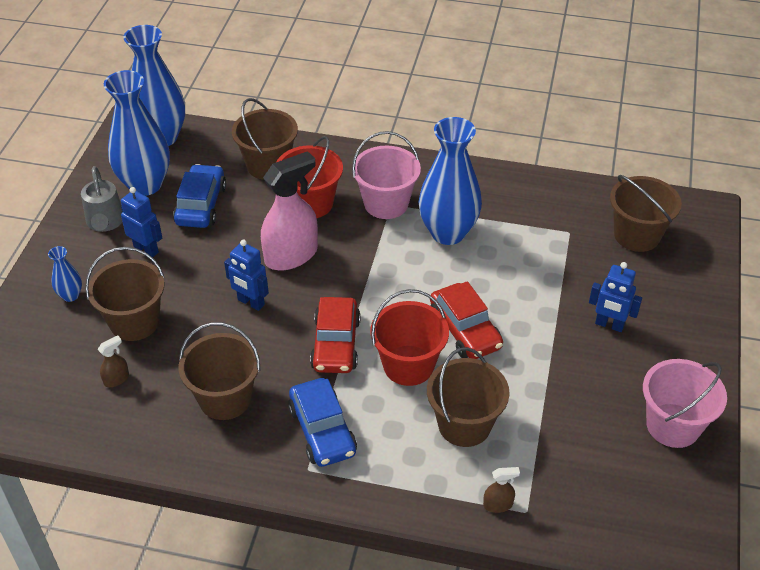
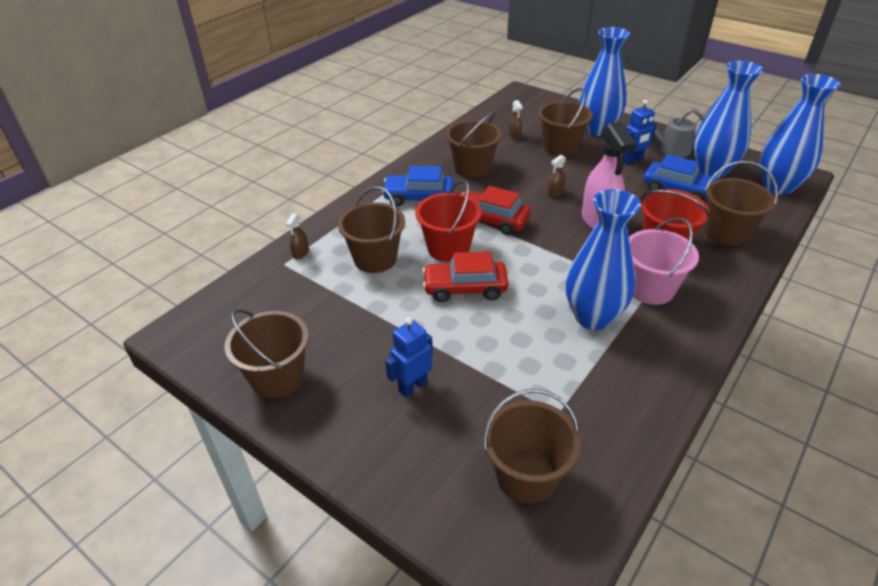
camera: 115 degrees right, 5 degrees down
(70, 295) = (597, 129): blue vase -> blue vase, size x2.26
(250, 302) = (555, 193): blue robot -> brown spray bottle
(673, 425) = (277, 377): pink bucket -> brown bucket

